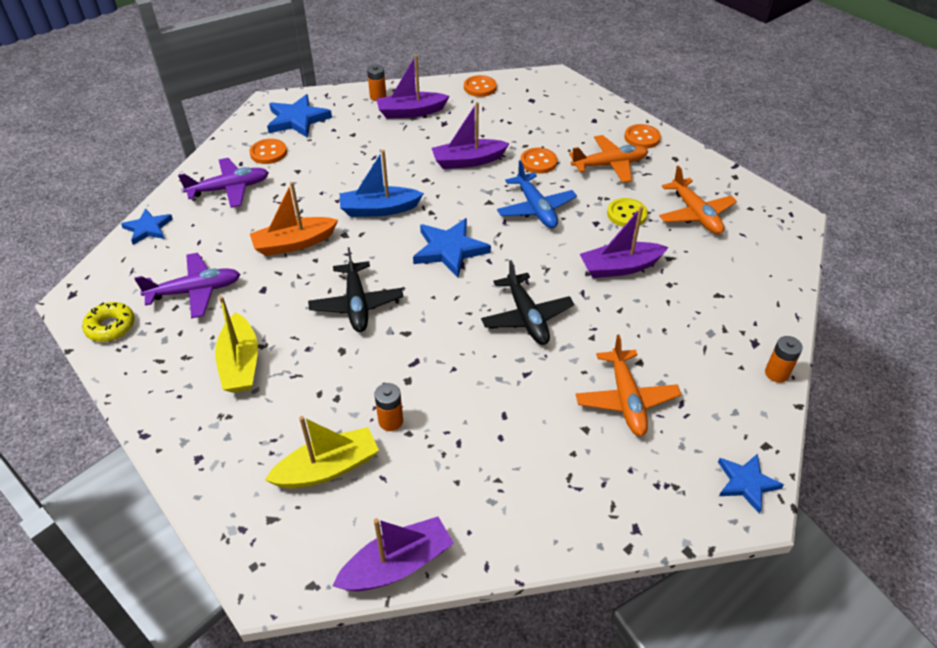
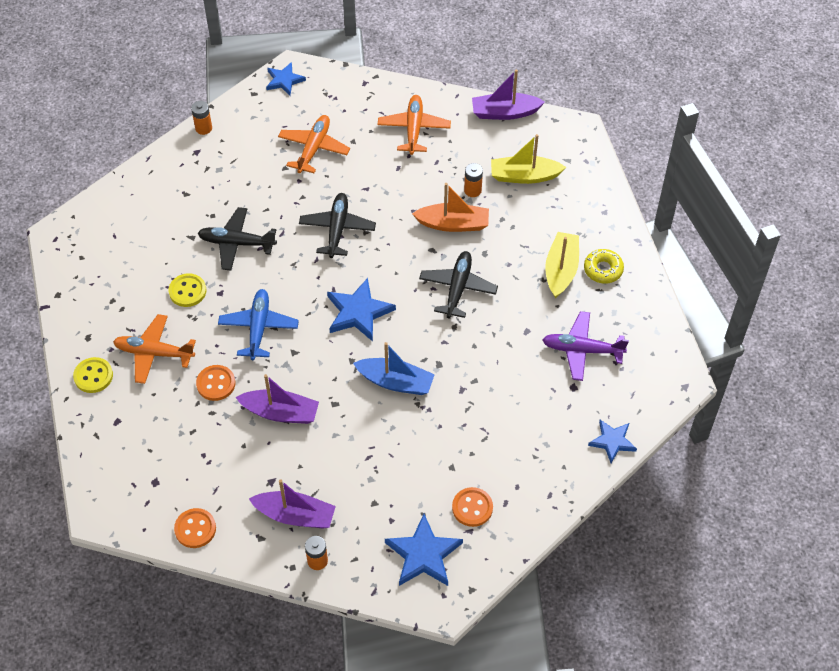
camera: 155 degrees left, 10 degrees up
(111, 327) = (654, 340): yellow donut -> yellow donut (603, 269)
(230, 189) = (525, 466): purple plane -> none
(294, 243) = (486, 370): orange boat -> orange boat (453, 224)
(620, 267) = (236, 243): purple boat -> black plane
(642, 138) = (93, 376): orange button -> yellow button
(695, 214) = (132, 268): orange plane -> orange plane (414, 129)

